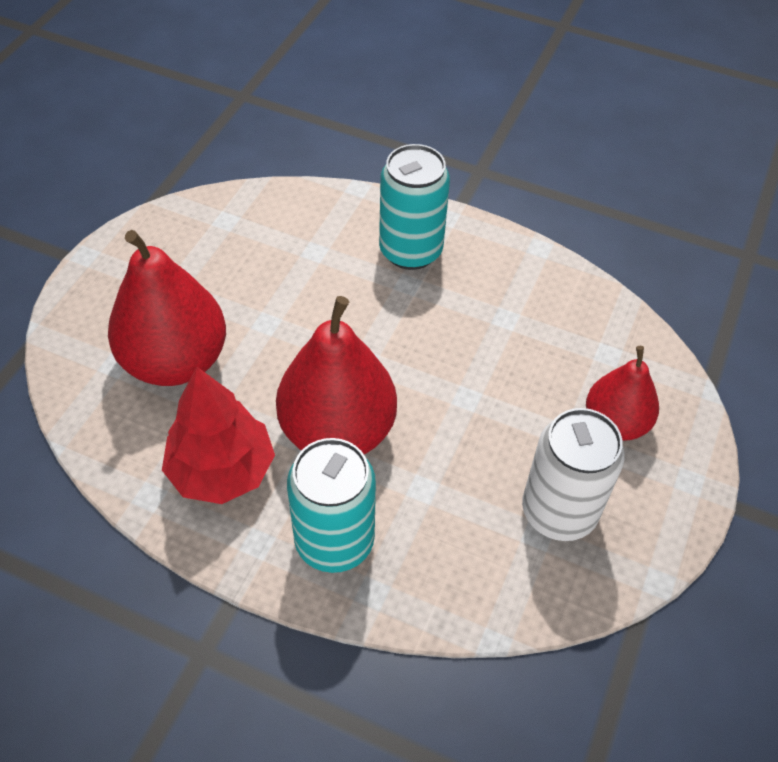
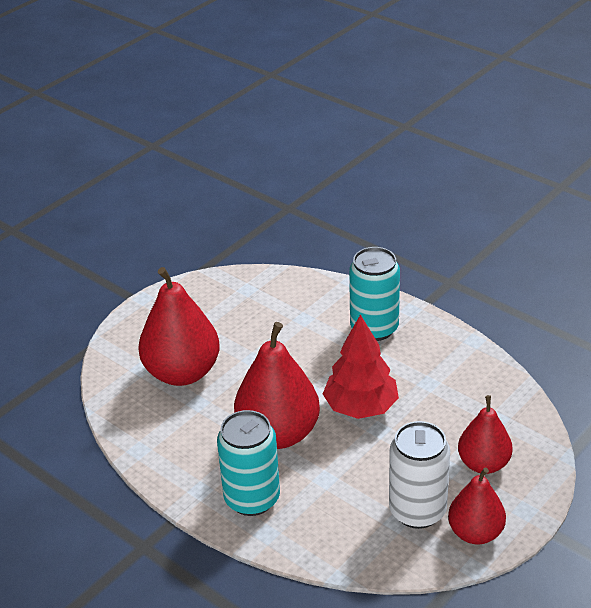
camera: 20 degrees right, 15 degrees down
(222, 470) = (191, 443): red tree -> red tree (361, 407)
(642, 529) = (475, 533): none -> red pear

